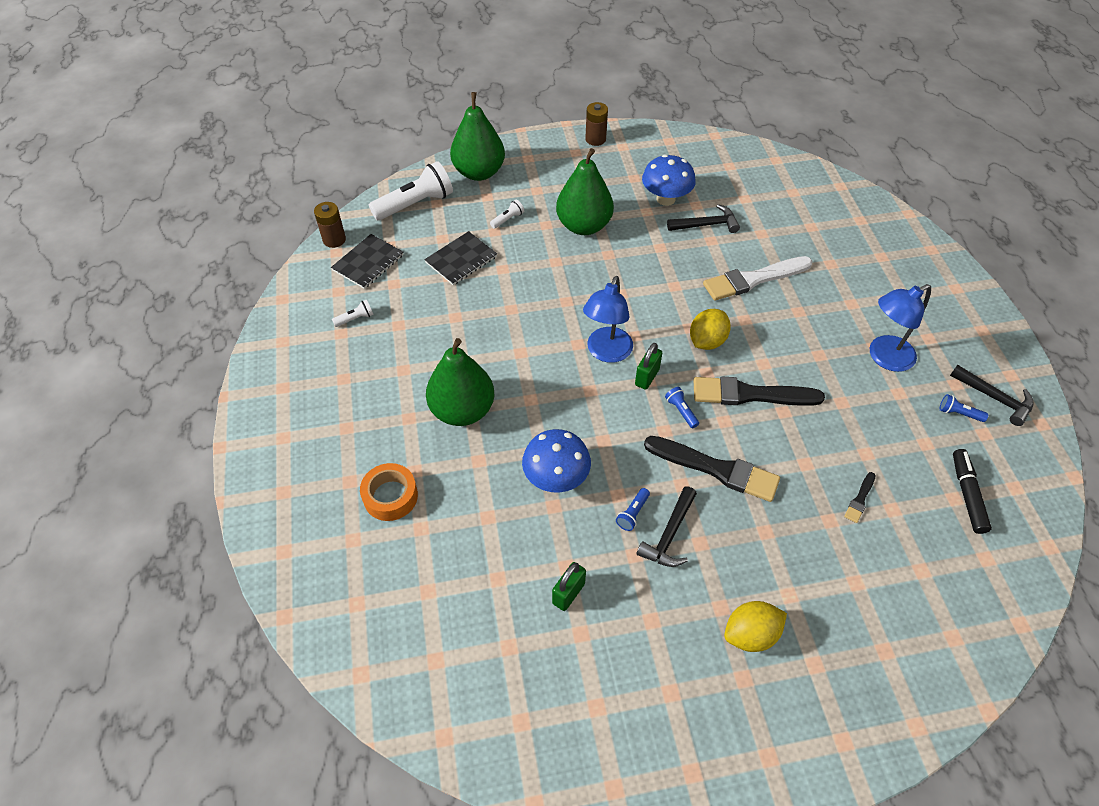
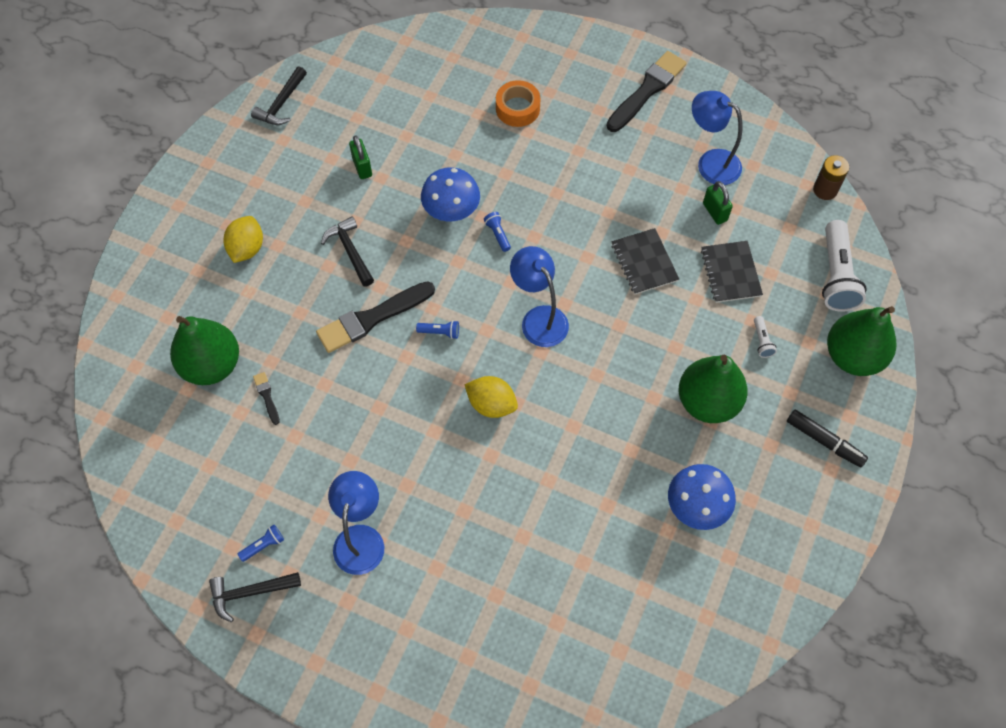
camera: 125 degrees right, 10 degrees up
(355, 318) = (710, 163): white flashlight -> blue lamp
(368, 263) = (775, 201): black notebook -> black notebook (644, 262)
(462, 410) = (558, 187): green pear -> green pear (211, 365)
(595, 139) = (842, 505): brown battery -> none
(632, 513) = (384, 240): blue flashlight -> blue flashlight (498, 234)
(647, 377) = (491, 331): green padlock -> green padlock (714, 212)
(706, 225) = (632, 517): black hammer -> black hammer (281, 103)
(707, 341) = (491, 404): yellow lemon -> yellow lemon turned 45 degrees counterclockwise
(750, 394) = (413, 395): black brush -> black brush (647, 90)
(753, 279) = (530, 502): white brush -> none
(967, 494) = (203, 478): black marker -> black marker (824, 441)

